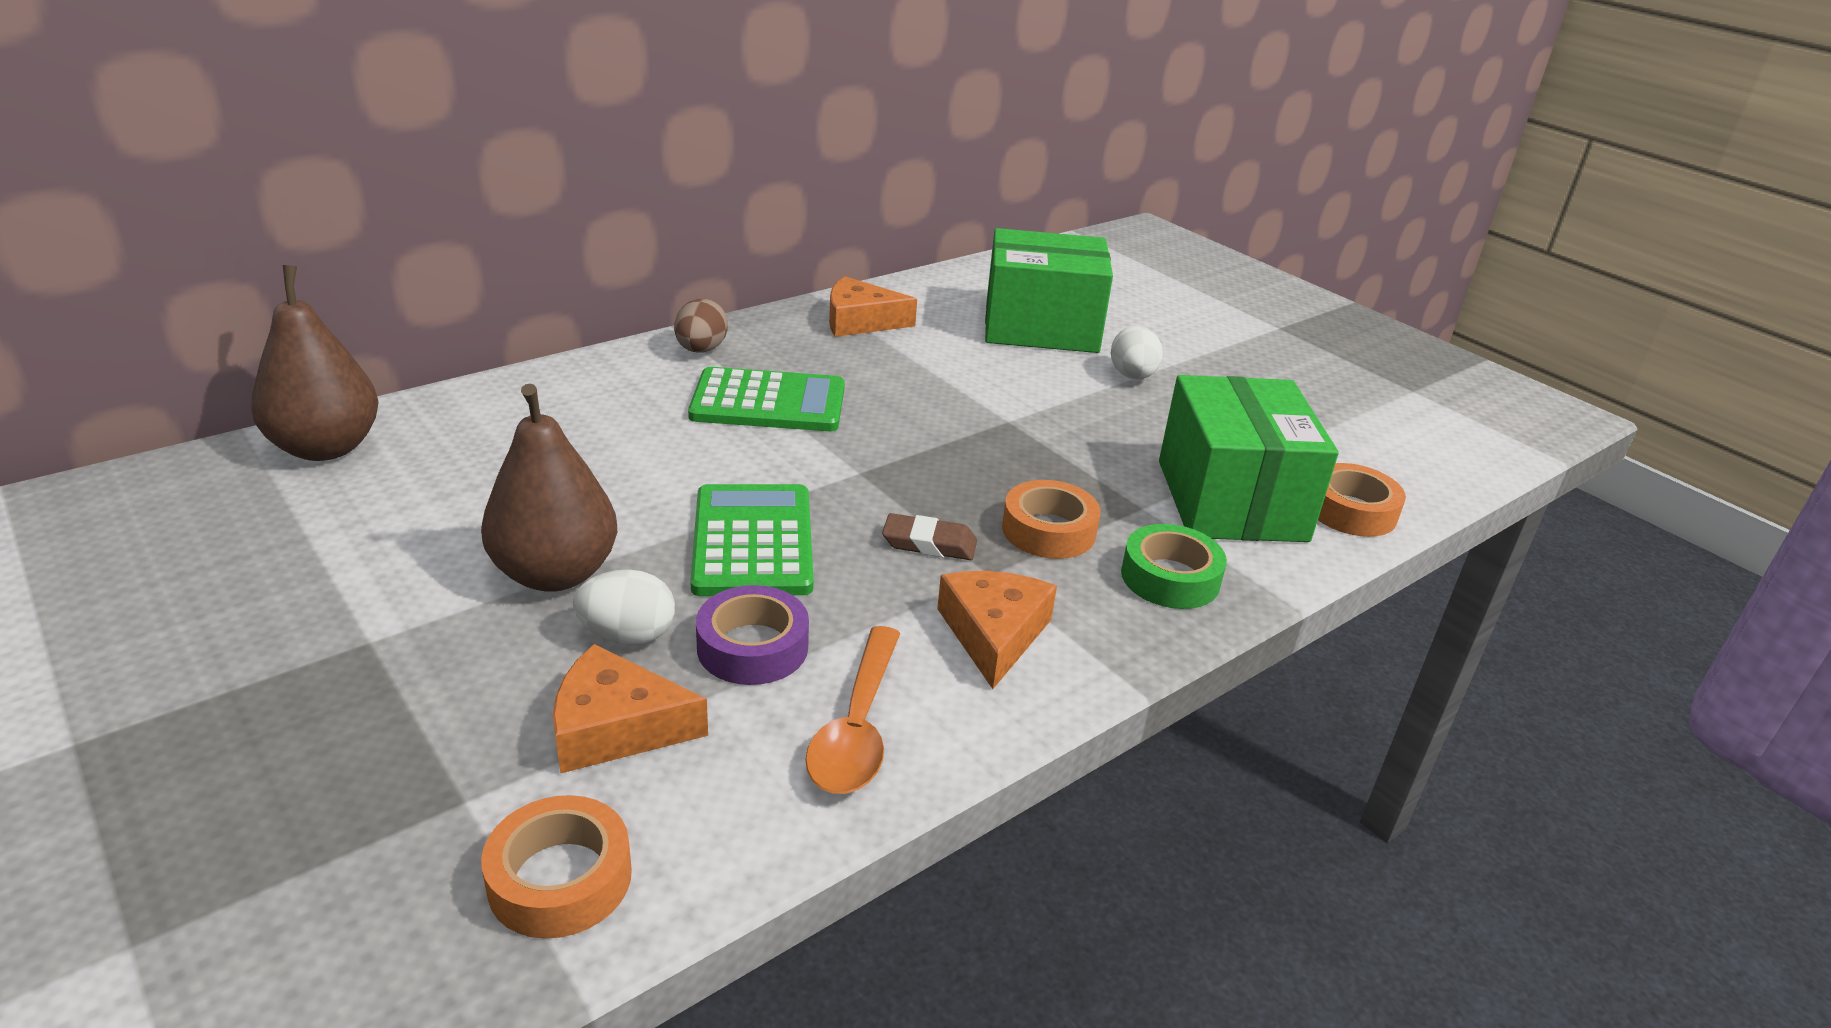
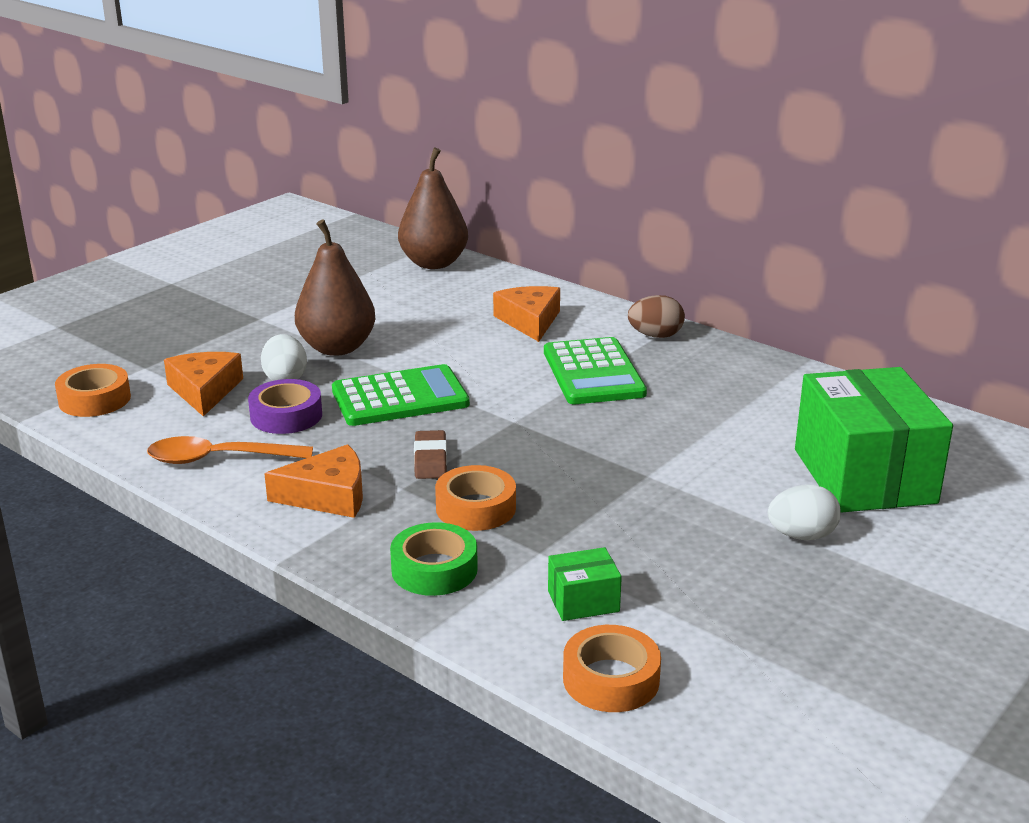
camera: 80 degrees right, 5 degrees down
(860, 321) = (776, 387): orange cheese -> orange cheese (530, 321)
(1231, 500) = (583, 601): green box -> green box, size x0.43

